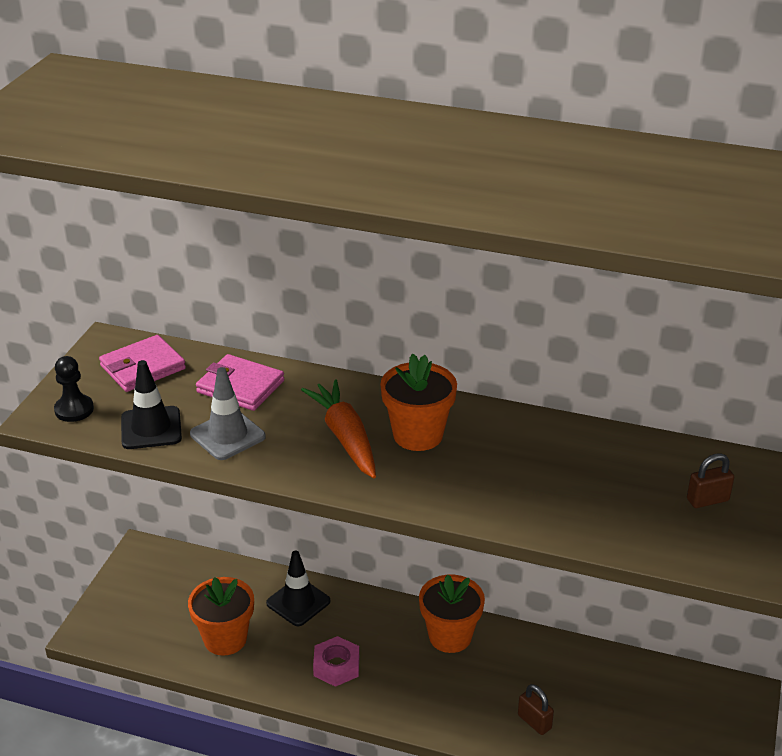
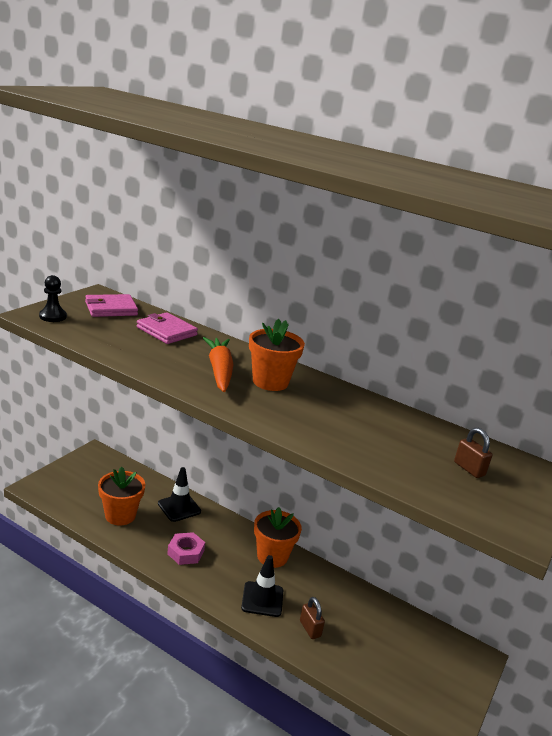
camera: 10 degrees right, 10 degrees down
(151, 428) = (94, 336): black traffic cone -> black traffic cone (262, 599)
(227, 435) = (141, 351): grey traffic cone -> none
(707, 500) = (469, 469): brown padlock -> brown padlock turned 60 degrees clockwise

